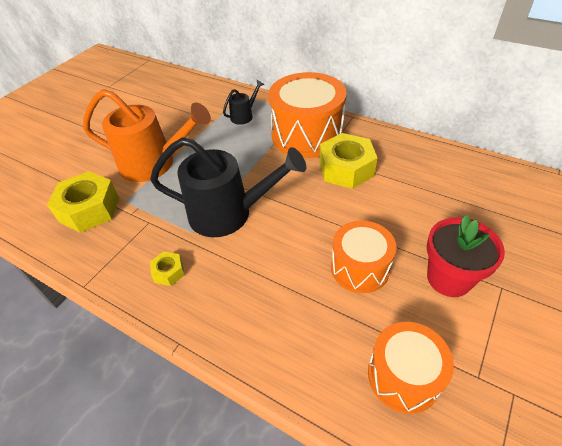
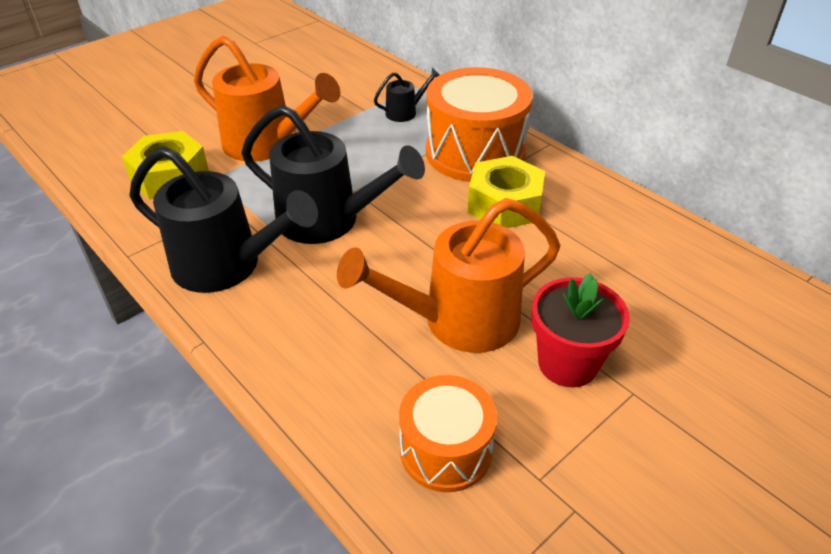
camera: 15 degrees right, 5 degrees down
(169, 272) = (227, 266): yellow nut -> black watering can
(360, 268) = (458, 321): orange drum -> orange watering can

